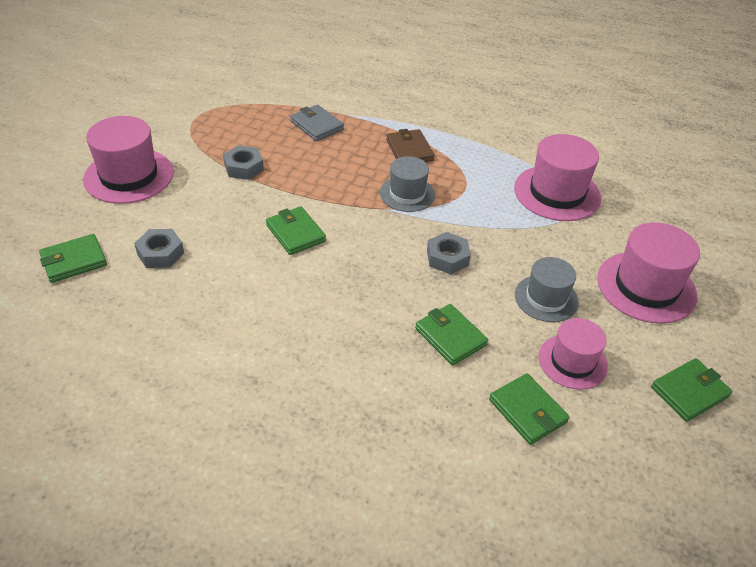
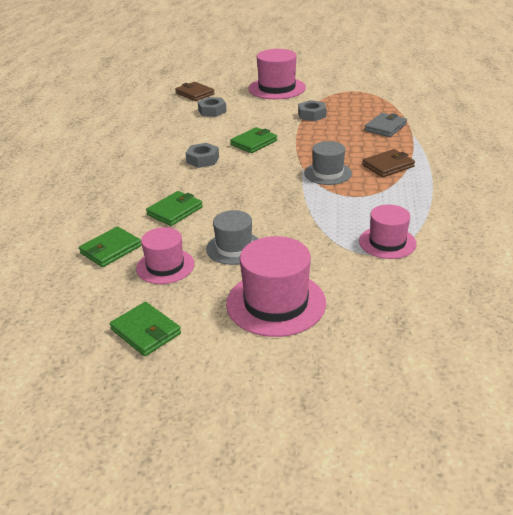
camera: 80 degrees right, 10 degrees down
(74, 261) = (195, 94): green wallet -> brown wallet
(447, 258) = (260, 199): grey nut -> grey nut (203, 160)
(557, 193) = (387, 242): pink hat -> pink hat, size x0.64

